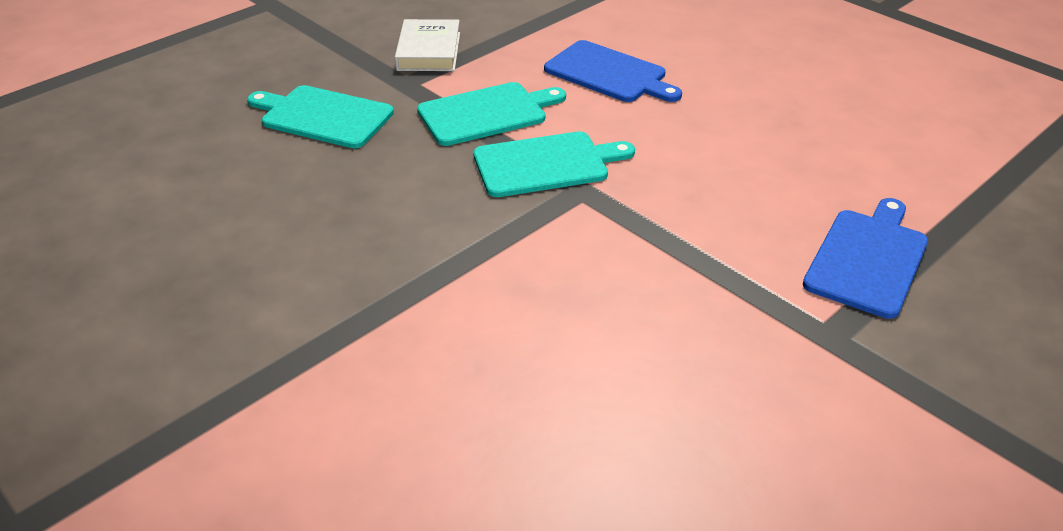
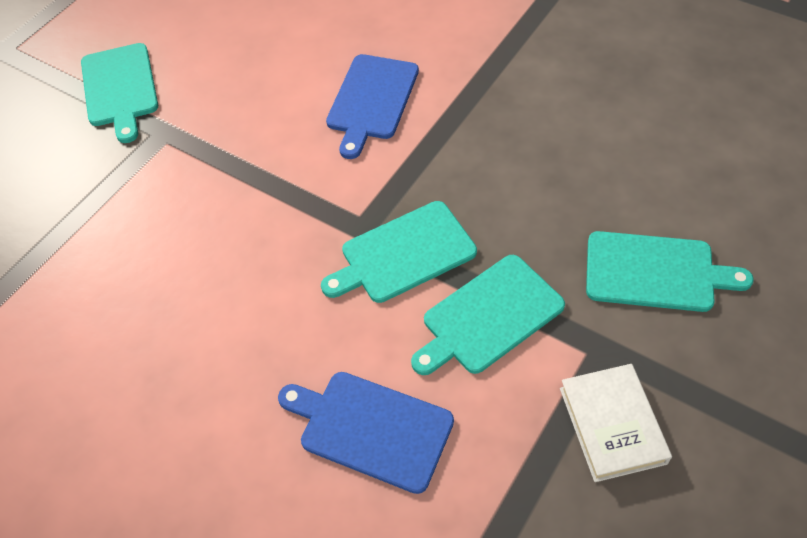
camera: 170 degrees right, 15 degrees up
(868, 259) = (120, 205): blue cutting board -> blue cutting board (371, 100)
(921, 421) = (120, 88): none -> turquoise cutting board

